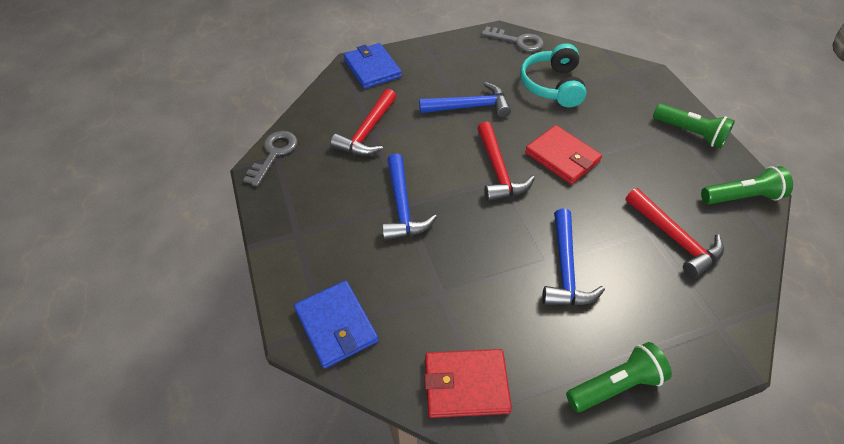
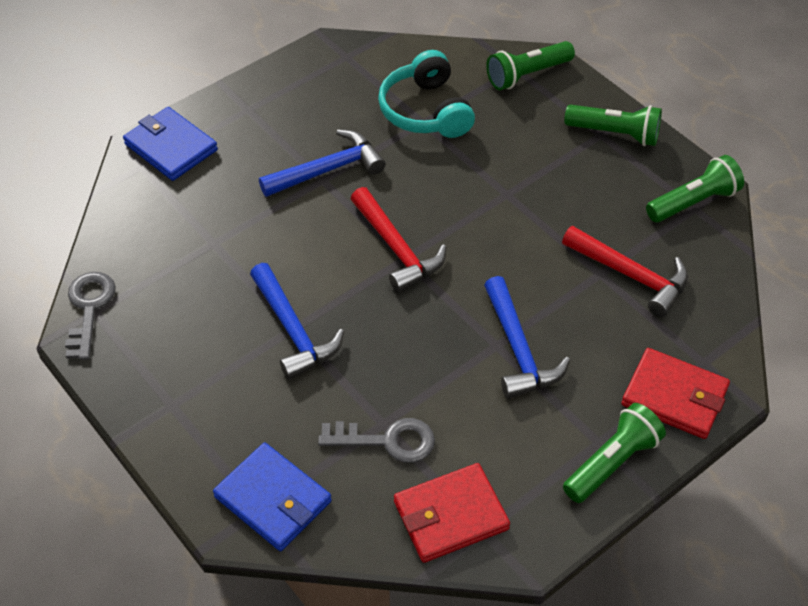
camera: 20 degrees left, 0 degrees up
(367, 131) = (204, 242): red hammer -> none
(517, 41) = (357, 55): grey key -> grey key (387, 441)
(562, 157) = (470, 209): red wallet -> red wallet (674, 396)
(634, 79) = (527, 75): none -> green flashlight

